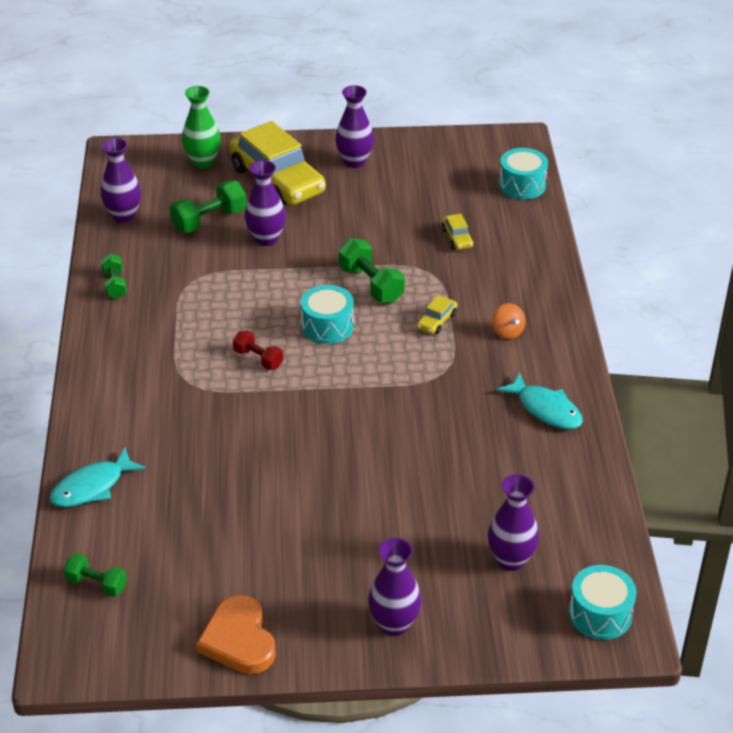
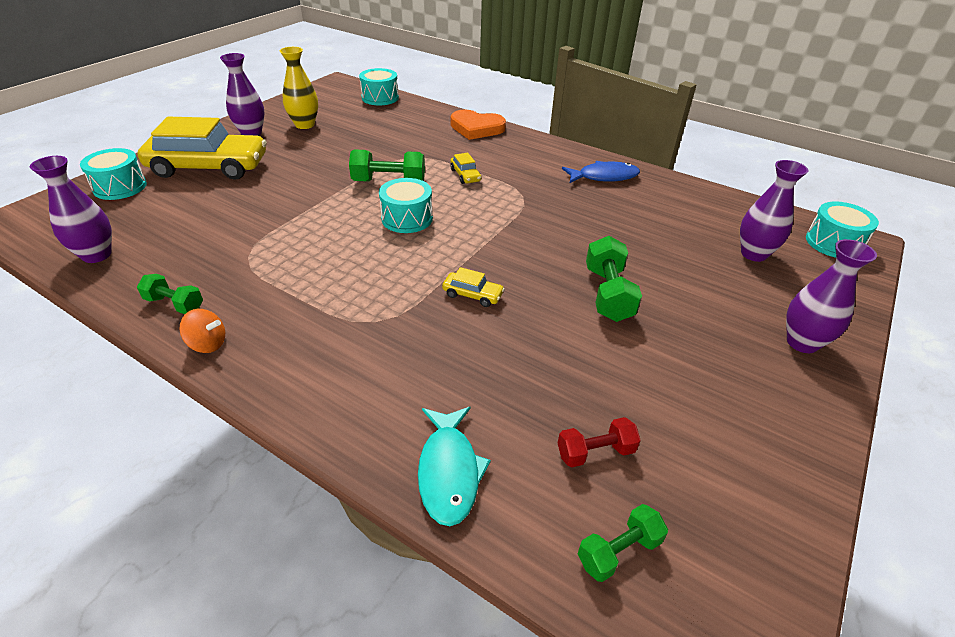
camera: 55 degrees left, 0 degrees up
(203, 162) = (120, 187): green vase -> turquoise drum
(209, 220) = (192, 215): green dumbbell -> green dumbbell (608, 294)
(239, 640) = (780, 459): orange heart -> orange heart (476, 128)
(258, 359) = (398, 267): red dumbbell -> red dumbbell (595, 452)
(266, 239) = (264, 200): purple vase -> none
(407, 178) = (305, 125): none -> yellow vase
(457, 238) = (393, 135): yellow car -> yellow car (472, 295)
(507, 332) = (511, 157): orange spinning top -> orange spinning top (208, 344)
(546, 409) = (604, 177): turquoise fish -> blue fish

